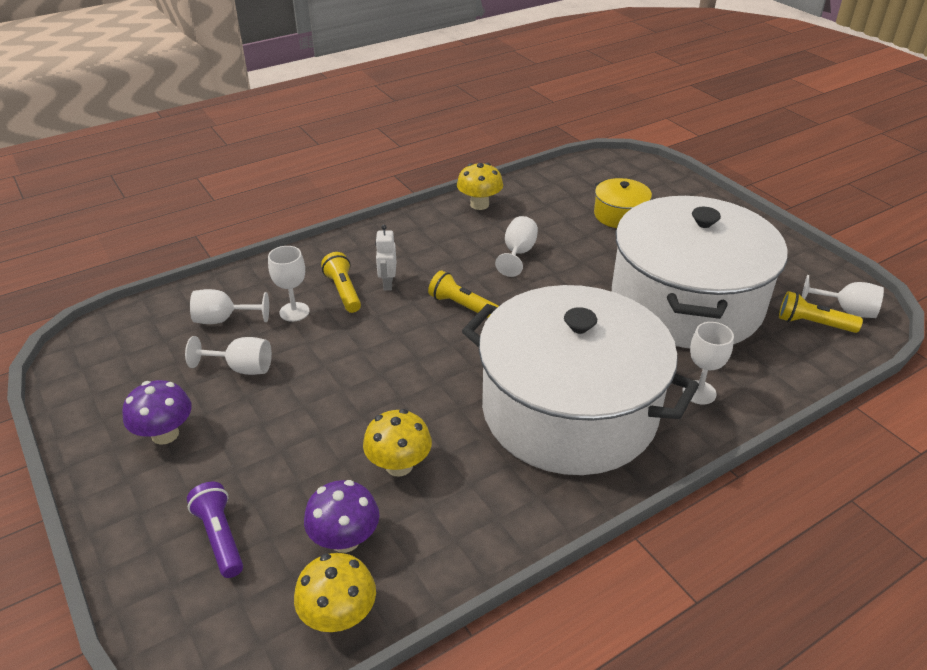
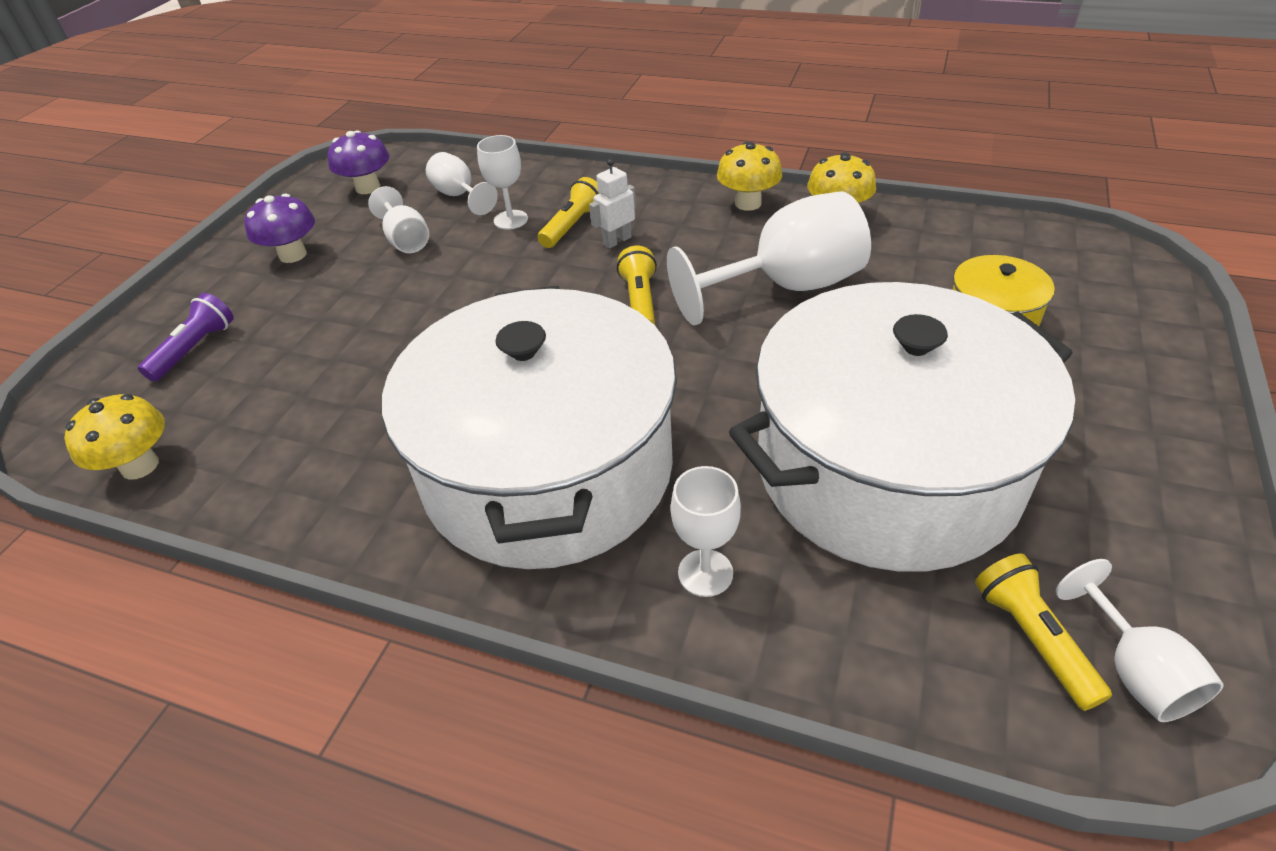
camera: 55 degrees right, 5 degrees up
(345, 539) = (234, 417): purple mushroom -> purple mushroom (368, 187)
(399, 465) = (355, 395): yellow mushroom -> yellow mushroom (748, 203)
(518, 253) = (786, 287): white goblet -> white goblet, size x1.92

